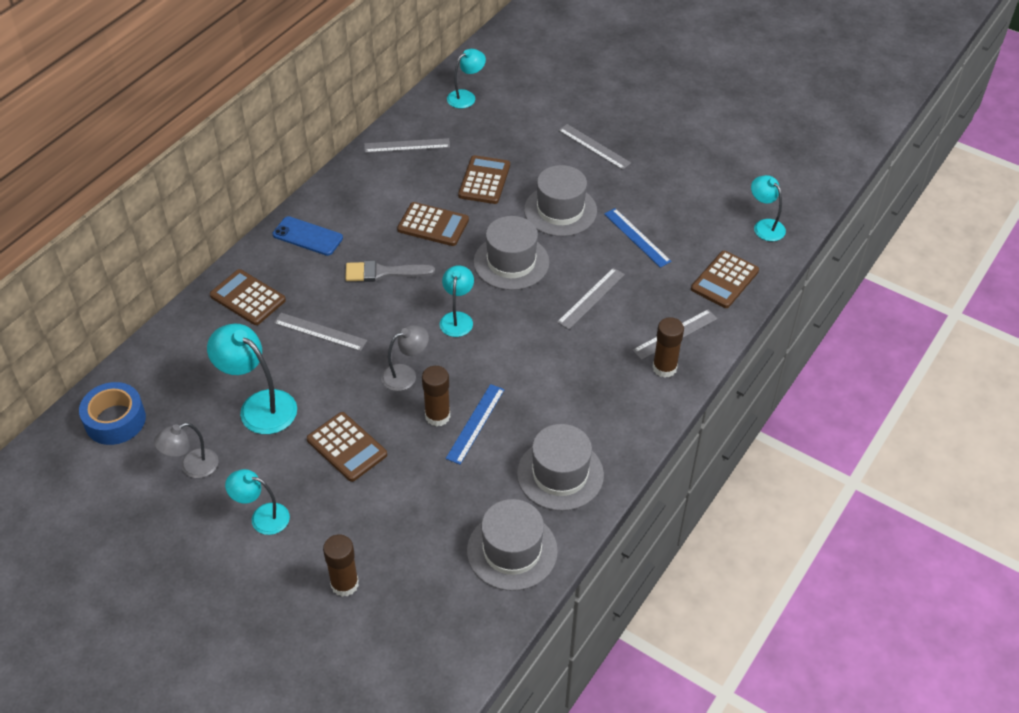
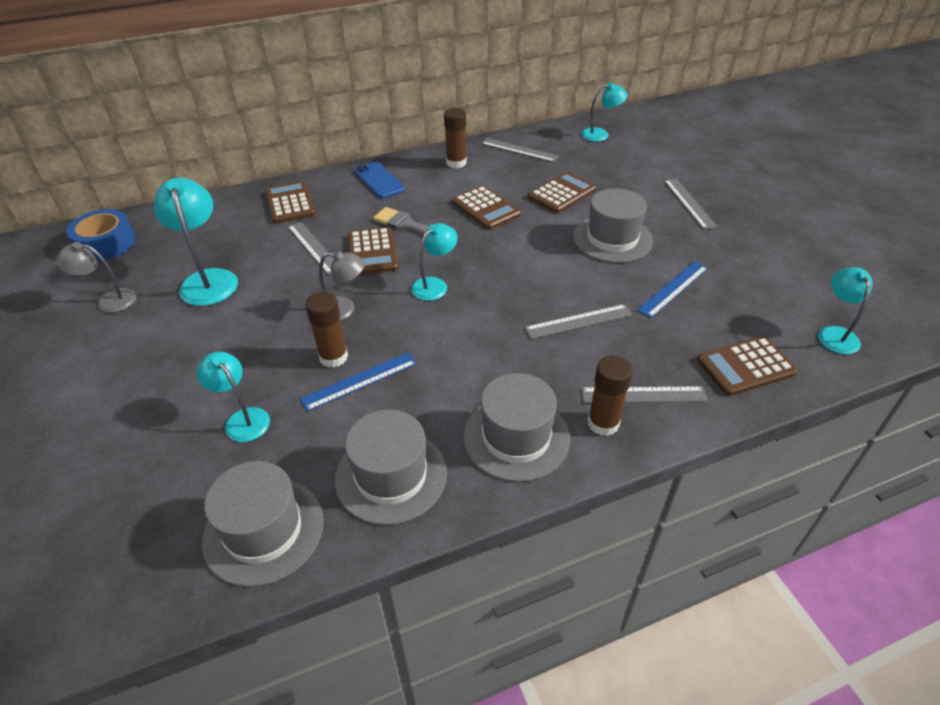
camera: 35 degrees right, 5 degrees down
(262, 517) = (105, 367): turquoise lamp -> turquoise lamp (242, 419)
(344, 584) = (90, 466): brown glue stick -> brown glue stick (456, 163)
(347, 447) = (232, 344): brown calculator -> brown calculator (372, 252)
(511, 262) = (527, 261): grey hat -> grey hat (516, 437)
(637, 237) = (673, 288): blue ruler -> blue ruler turned 45 degrees clockwise

